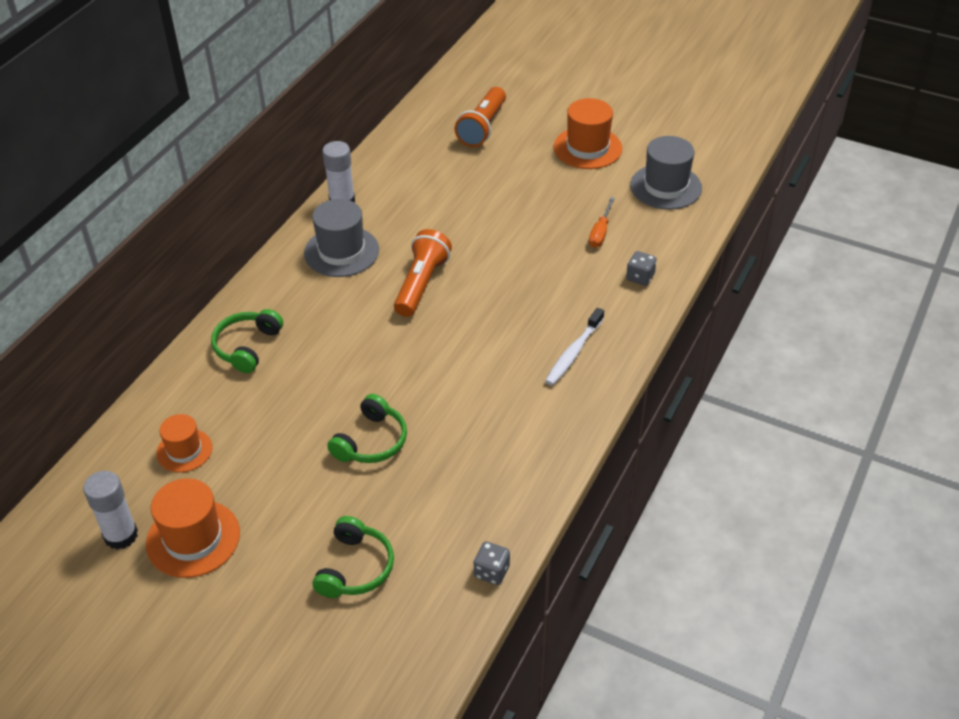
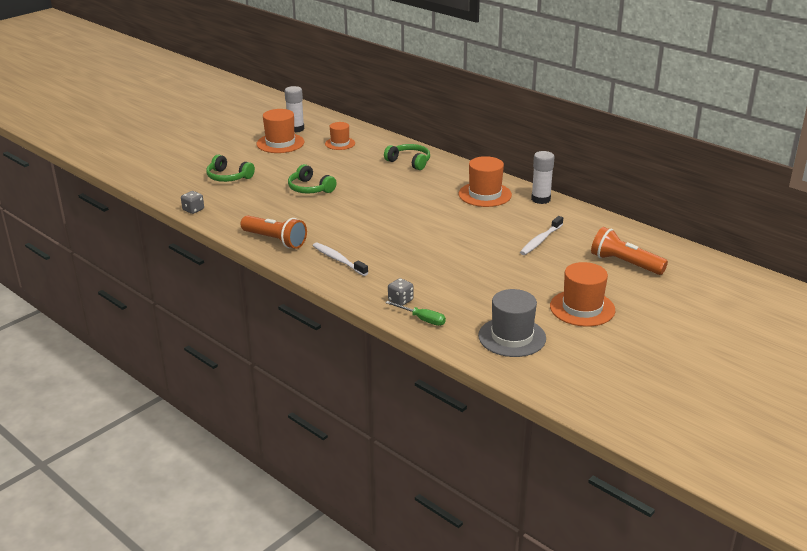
camera: 105 degrees right, 15 degrees down
(341, 251) = (485, 194): grey hat -> orange hat
(421, 284) = (438, 217): orange flashlight -> orange flashlight (275, 240)
(453, 190) = (540, 240): none -> white toothbrush
(600, 232) = (462, 293): orange screwdriver -> none
(669, 253) = (422, 319): none -> green screwdriver

